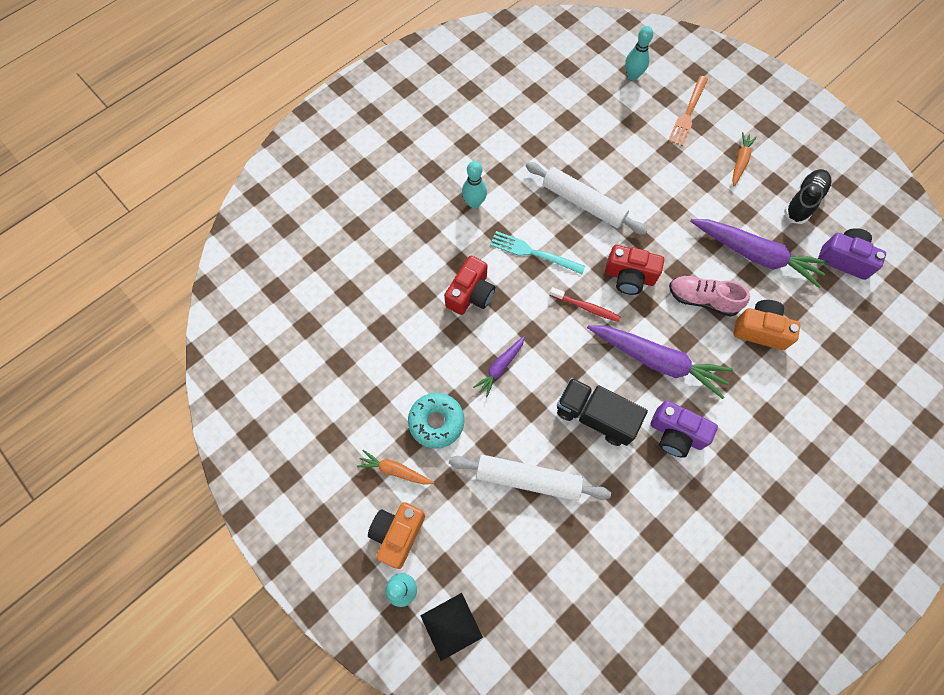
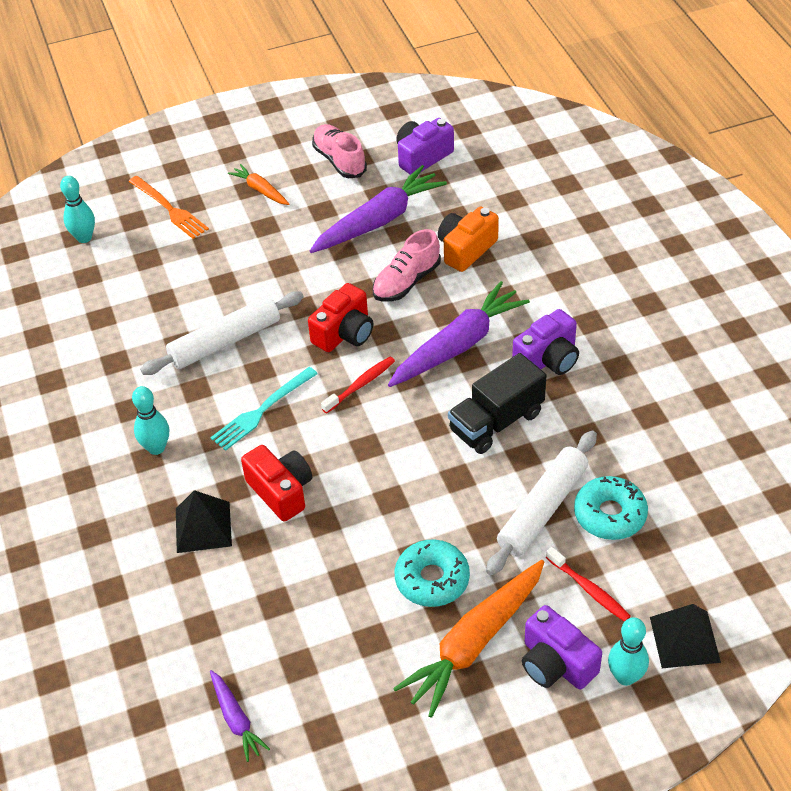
camera: 65 degrees left, 20 degrees down
(395, 470) = (474, 643): orange carrot -> orange carrot, size x1.97
(398, 534) = (556, 663): orange camera -> purple camera
(423, 259) = (203, 527): none -> black pyramid
(469, 538) = (588, 589): none -> red toothbrush
(500, 367) = (393, 492): purple carrot -> purple carrot (236, 719)
(543, 532) = (610, 514): none -> turquoise donut
(803, 201) = (339, 160): black shoe -> pink shoe

